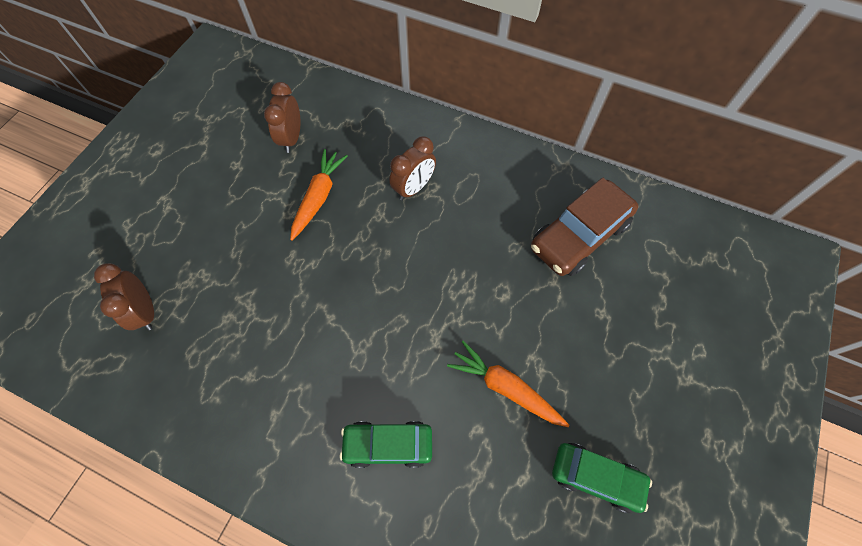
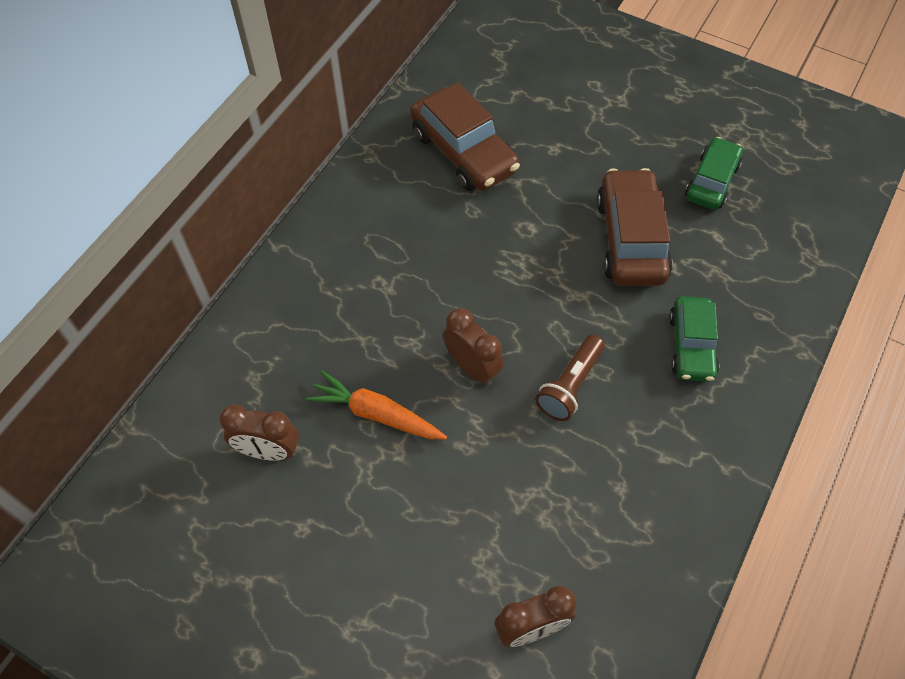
camera: 85 degrees left, 5 degrees down
(344, 334) = (570, 385): none -> brown flashlight
(414, 188) = (378, 303): brown clock -> brown clock (472, 367)
(505, 387) = (630, 239): orange carrot -> brown car

